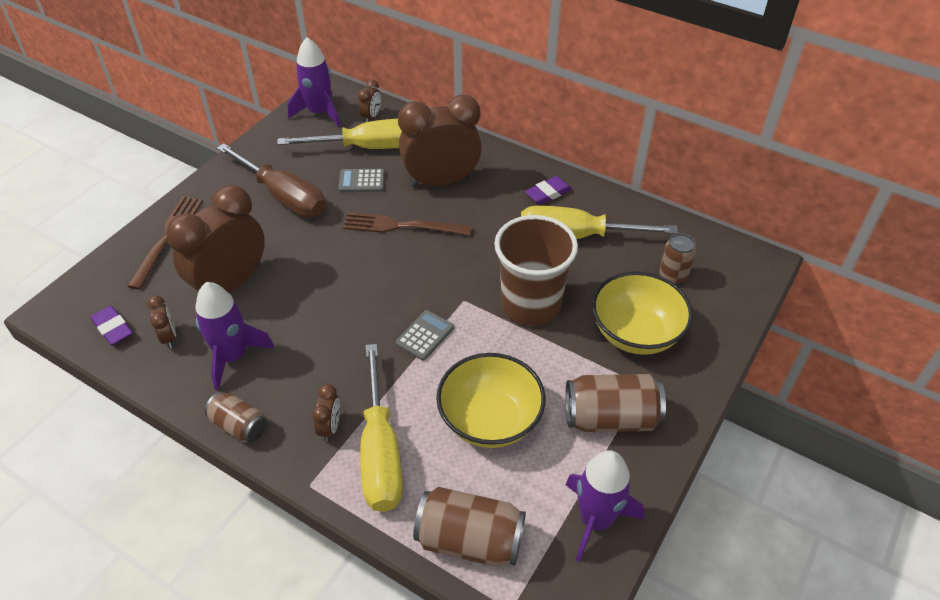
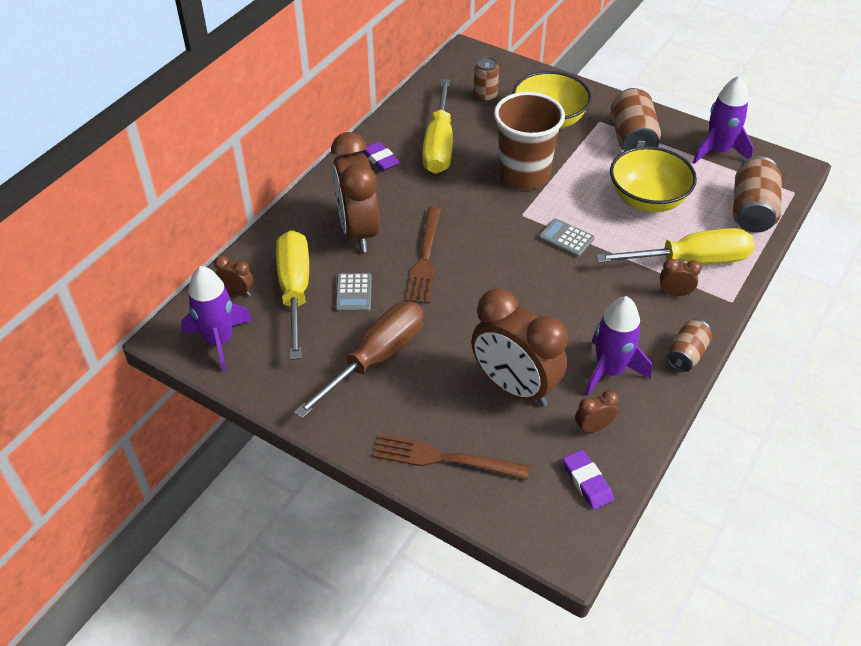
camera: 90 degrees left, 0 degrees up
(113, 328) = (587, 482): purple eraser -> purple eraser turned 75 degrees counterclockwise

